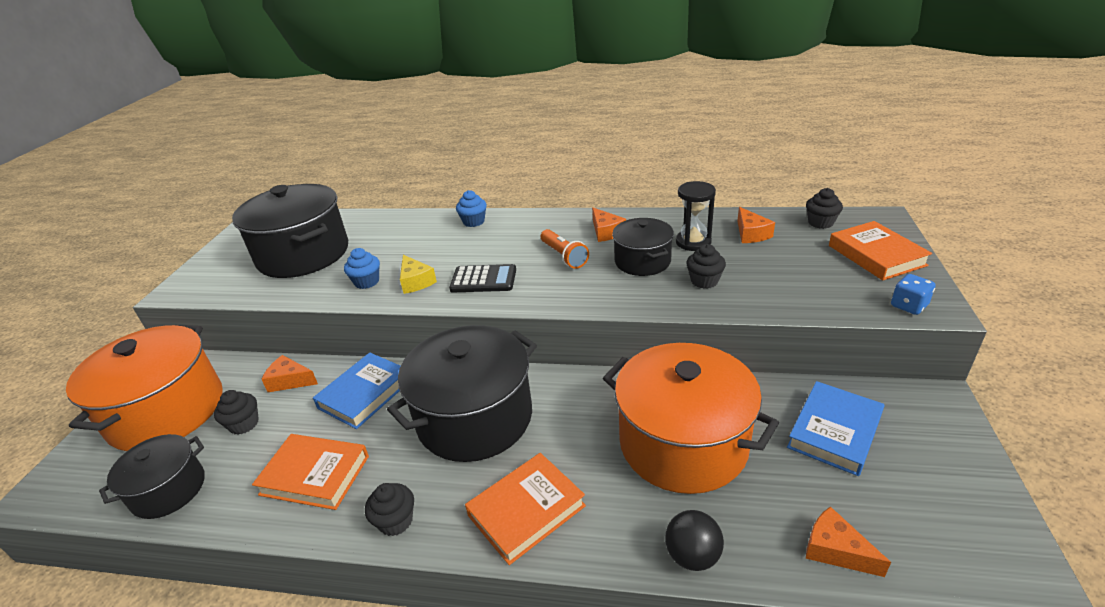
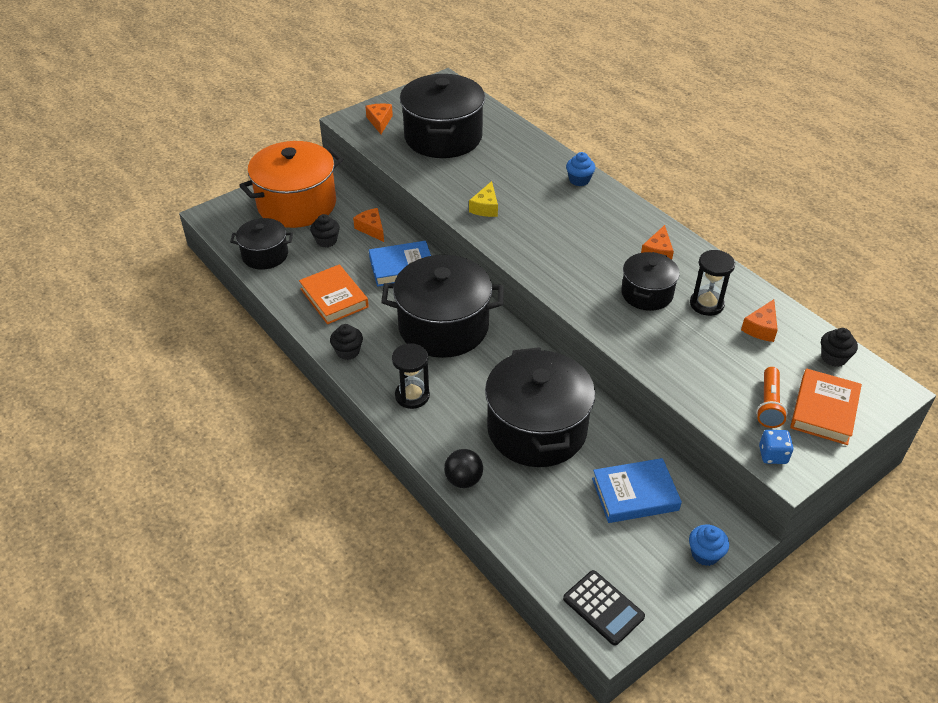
camera: 40 degrees right, 10 degrees up
(367, 282) = (457, 187): blue cupcake -> blue cupcake (705, 554)
(483, 279) = (527, 235): black calculator -> black calculator (603, 607)
(526, 510) = (412, 396): orange book -> black hourglass
(564, 256) = (601, 252): orange flashlight -> orange flashlight (769, 404)
(683, 443) = (537, 429): orange pot -> black pot
(704, 281) = (665, 337): black cupcake -> none
(835, 550) = (537, 537): orange cheese -> orange cheese (380, 121)

